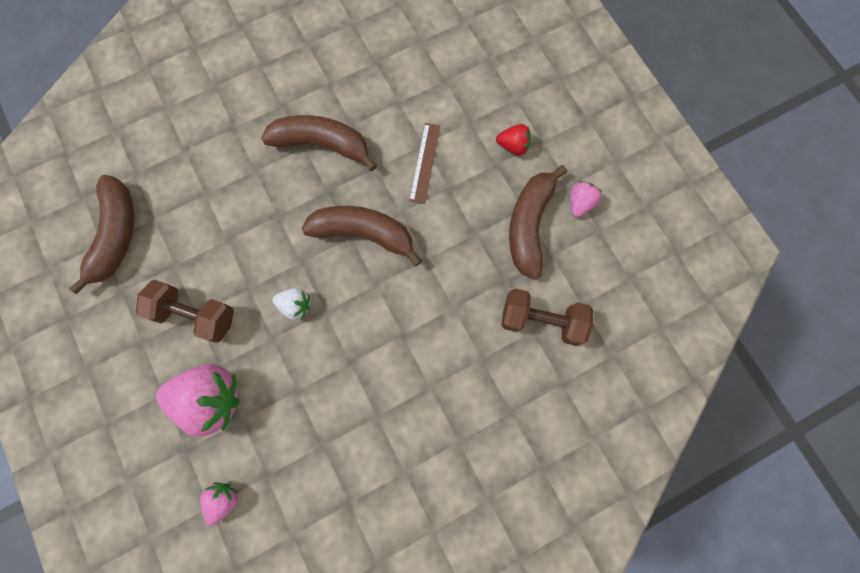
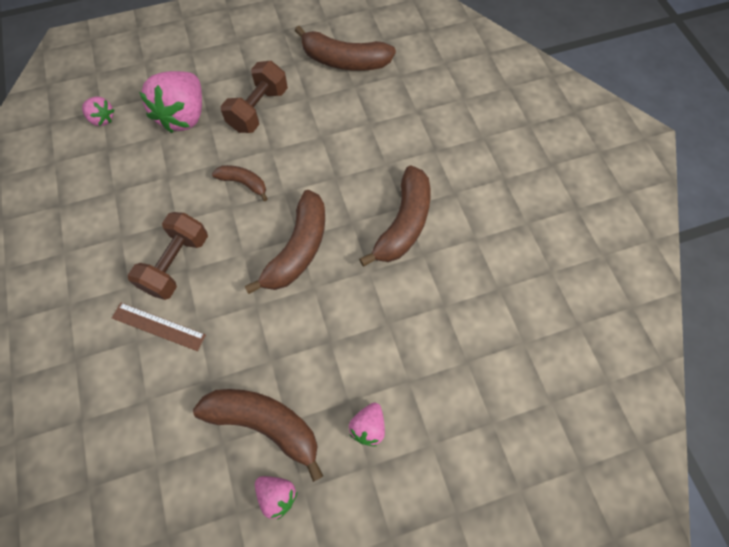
camera: 100 degrees right, 10 degrees down
(295, 305) = (244, 183): white strawberry -> brown banana
(424, 162) = (365, 320): brown ruler -> brown ruler (158, 326)
(513, 146) = (368, 426): red strawberry -> pink strawberry
(541, 320) = (154, 412): brown dumbbell -> brown dumbbell (177, 264)

